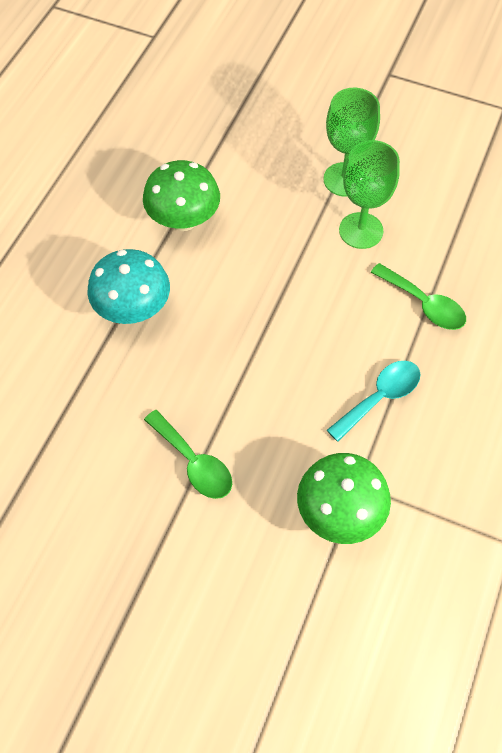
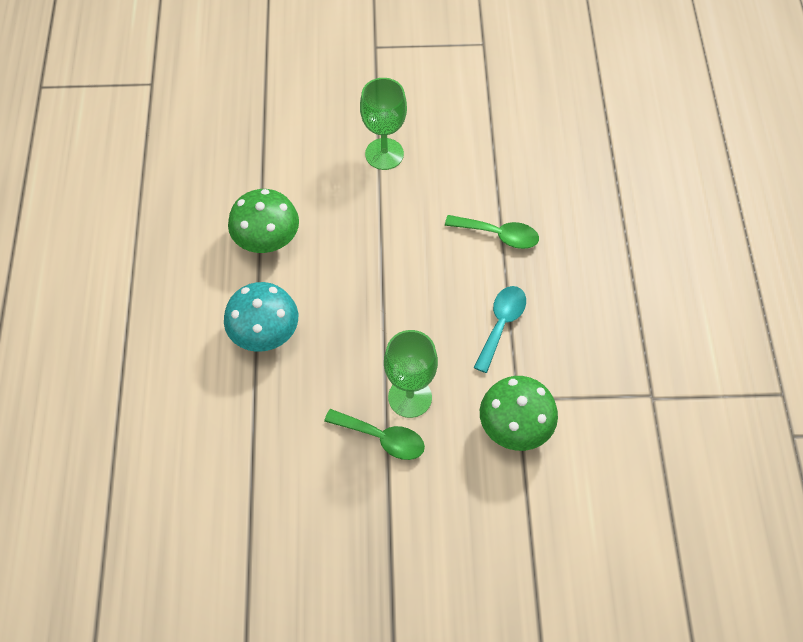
camera: 25 degrees left, 0 degrees up
(361, 230) = (419, 193): green goblet -> green goblet (410, 397)

